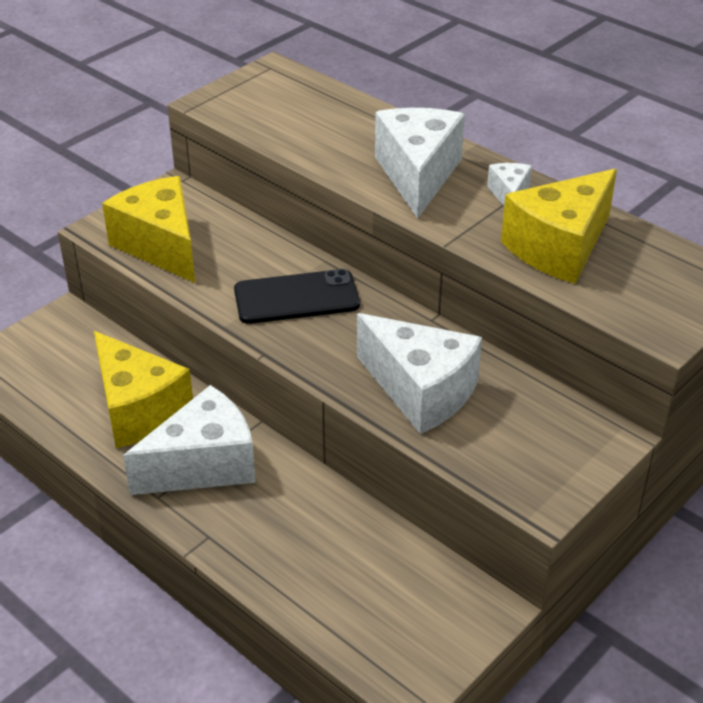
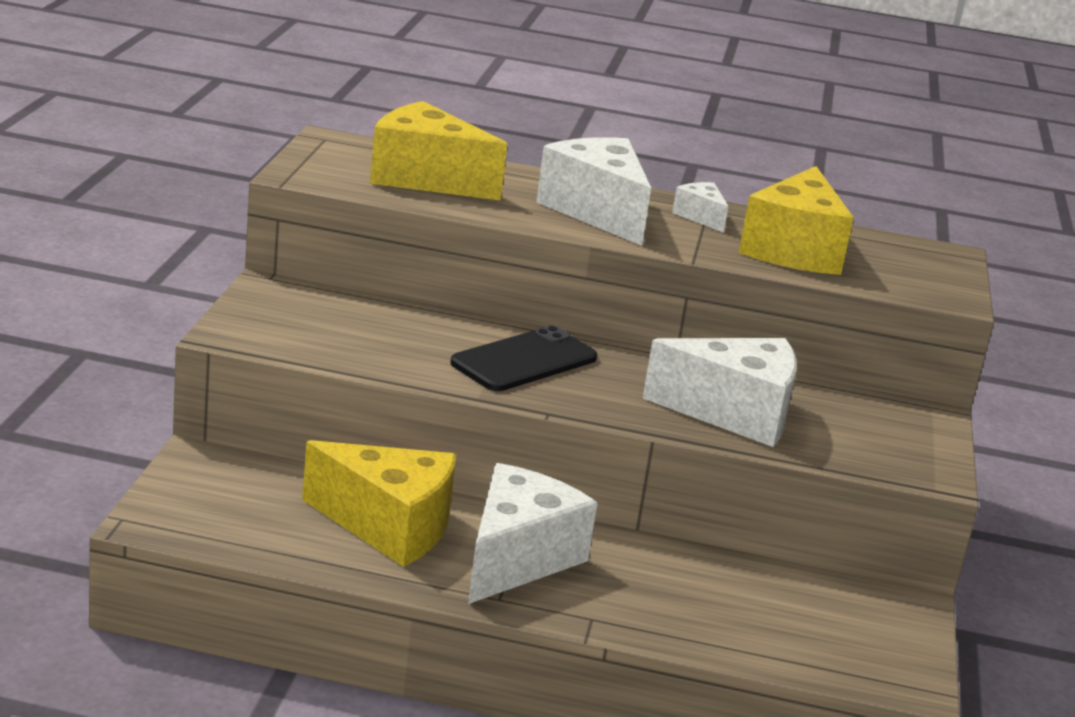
camera: 35 degrees left, 15 degrees down
(160, 246) = (320, 339): yellow cheese -> yellow cheese (425, 178)

